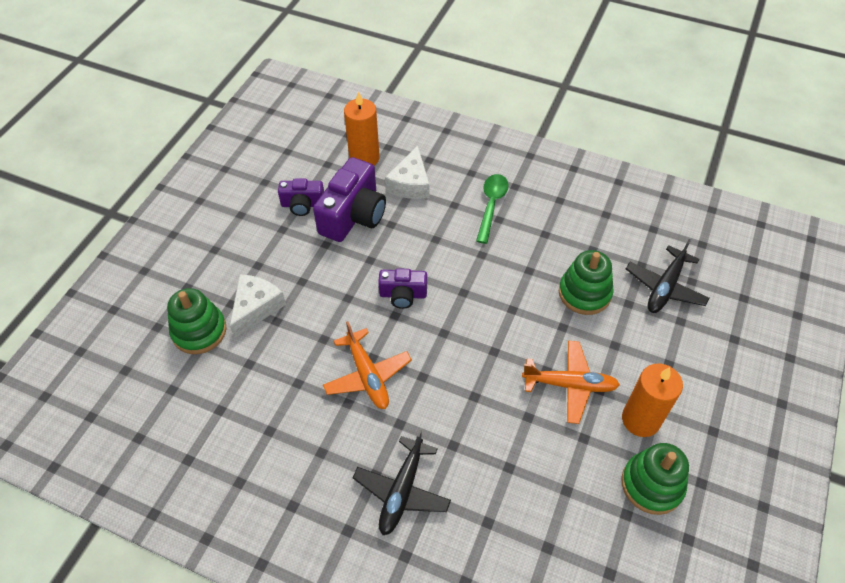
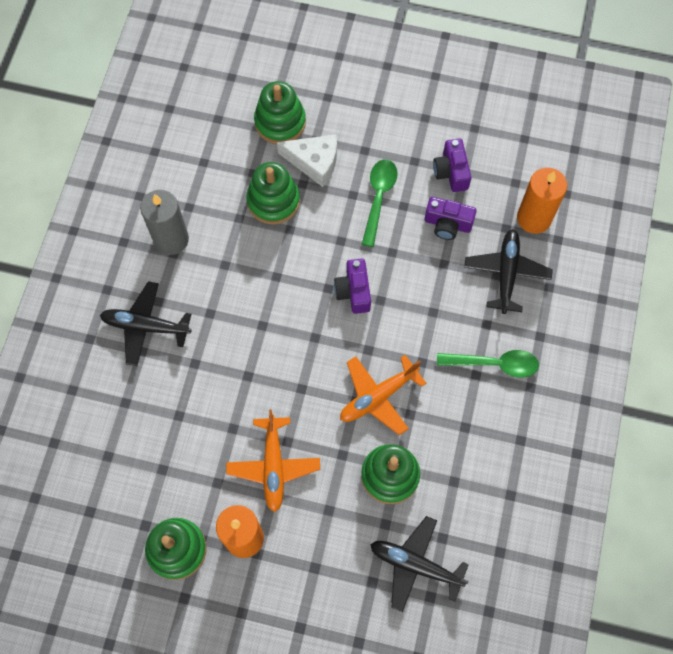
camera: 80 degrees right, 15 degrees up
(288, 349) = (273, 201): none -> green stacking toy
(304, 453) = (171, 239): none -> grey candle
(312, 261) = (378, 198): none -> green spoon
(353, 215) = (447, 224): purple camera -> purple camera, size x0.57
(367, 375) = (255, 276): orange plane -> orange plane (378, 397)
(410, 184) = (506, 273): white cheese -> black plane

